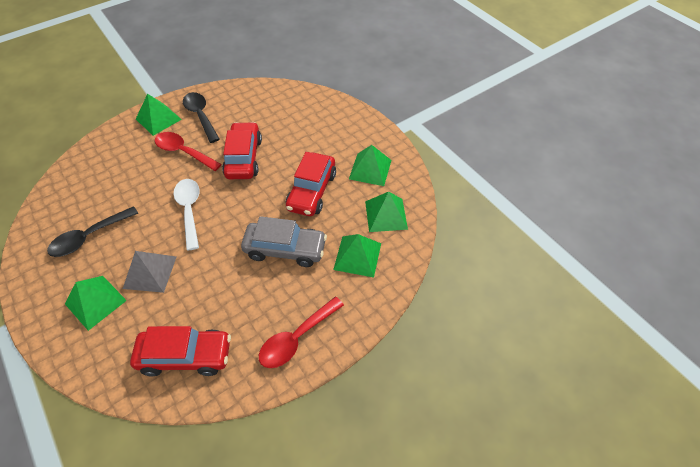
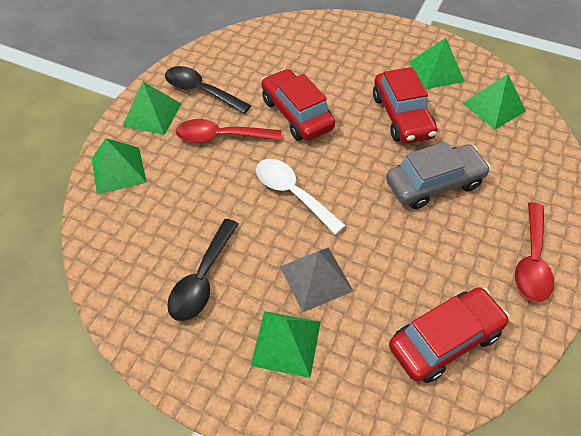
camera: 30 degrees left, 0 degrees up
(357, 256) = (507, 156): green pyramid -> green pyramid (118, 170)

